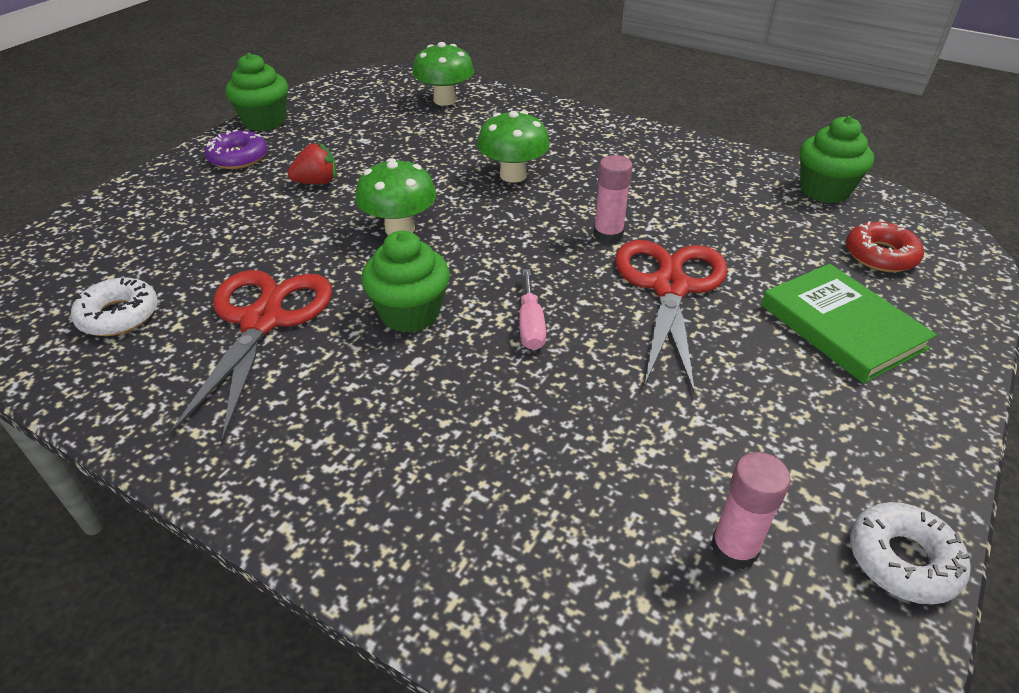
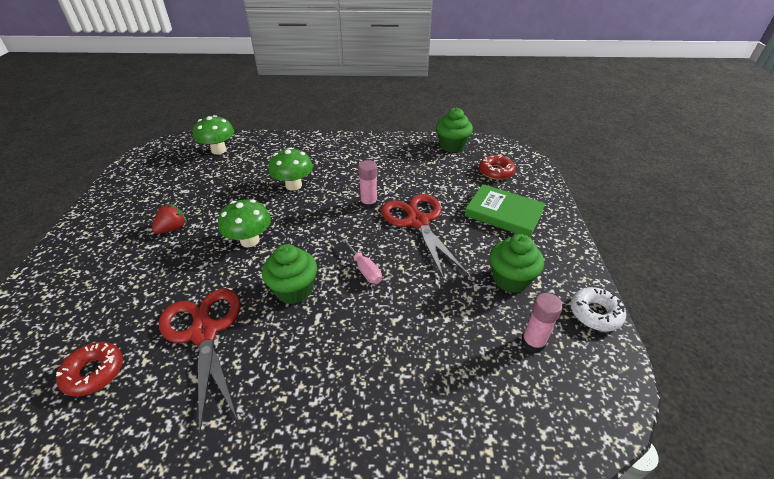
camera: 30 degrees left, 0 degrees up
(119, 315) = (94, 372): white donut -> red donut
(238, 157) = (101, 230): purple donut -> none
(264, 121) = (102, 198): green cupcake -> green cupcake (510, 279)

